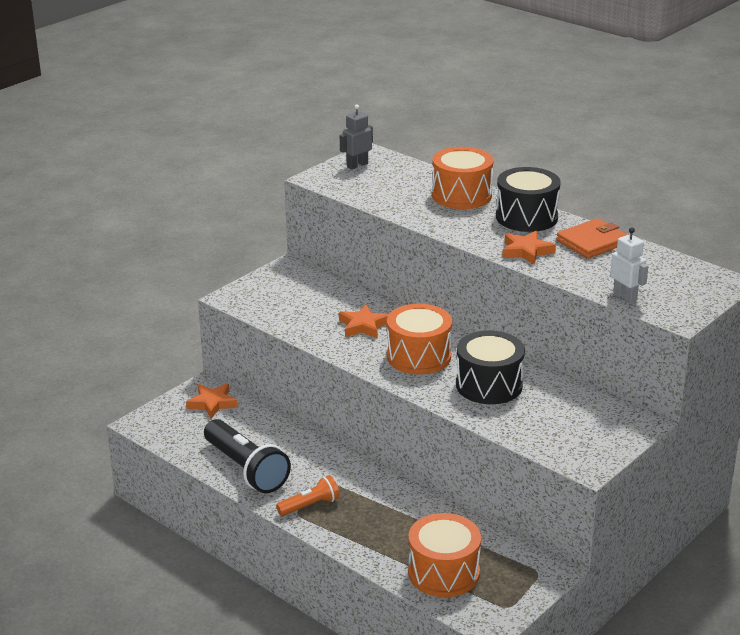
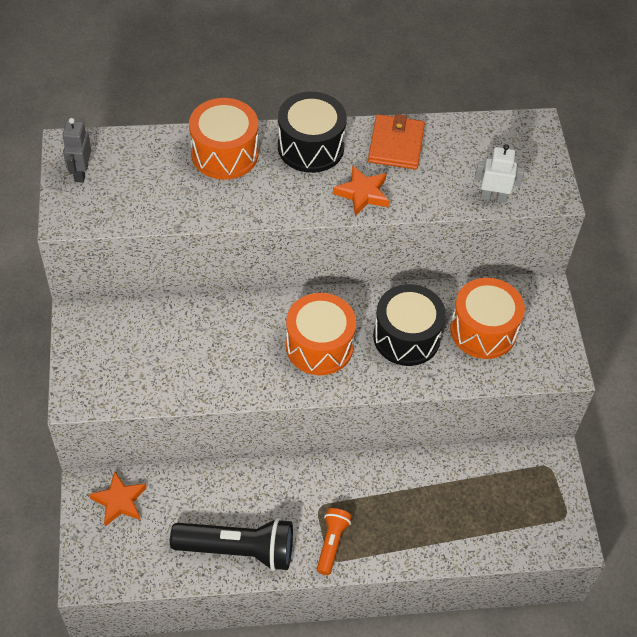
camera: 50 degrees left, 25 degrees up
(363, 326) = (234, 344): orange star -> none
(443, 572) = (494, 523): orange drum -> orange drum (483, 330)

